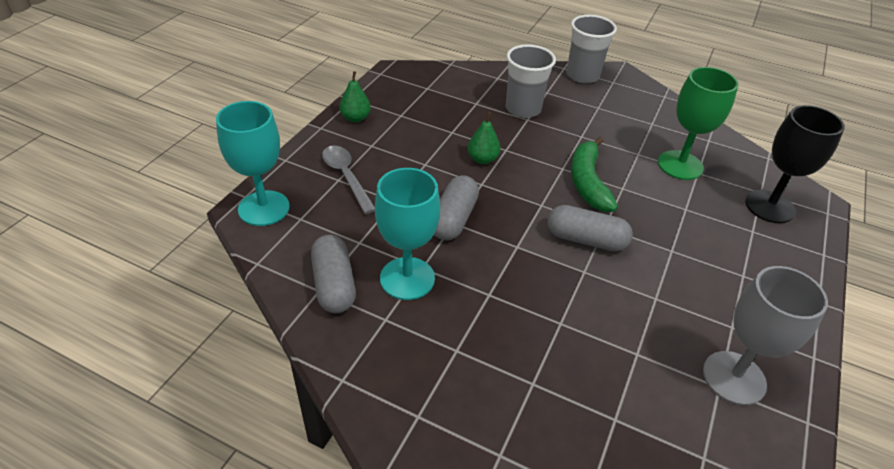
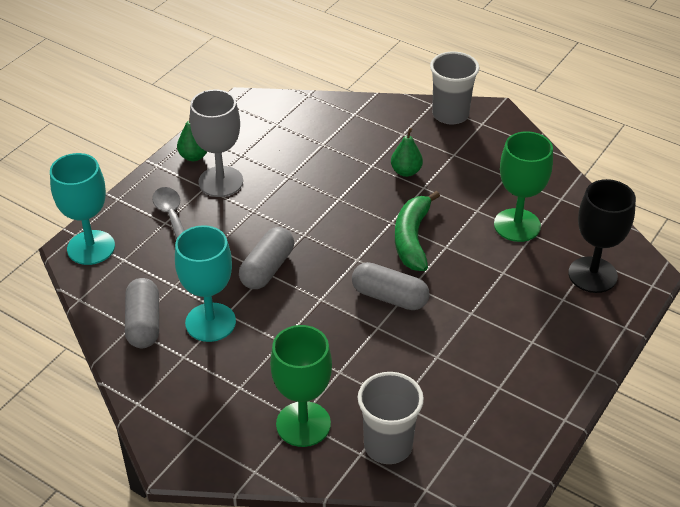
camera: 10 degrees right, 0 degrees up
(482, 159) = (312, 208): green pear -> green pear (406, 171)
(523, 109) = (371, 153): grey cup -> grey cup (388, 446)
(539, 388) = (303, 424): none -> green goblet
(734, 378) = (480, 430): grey goblet -> grey goblet (220, 182)

